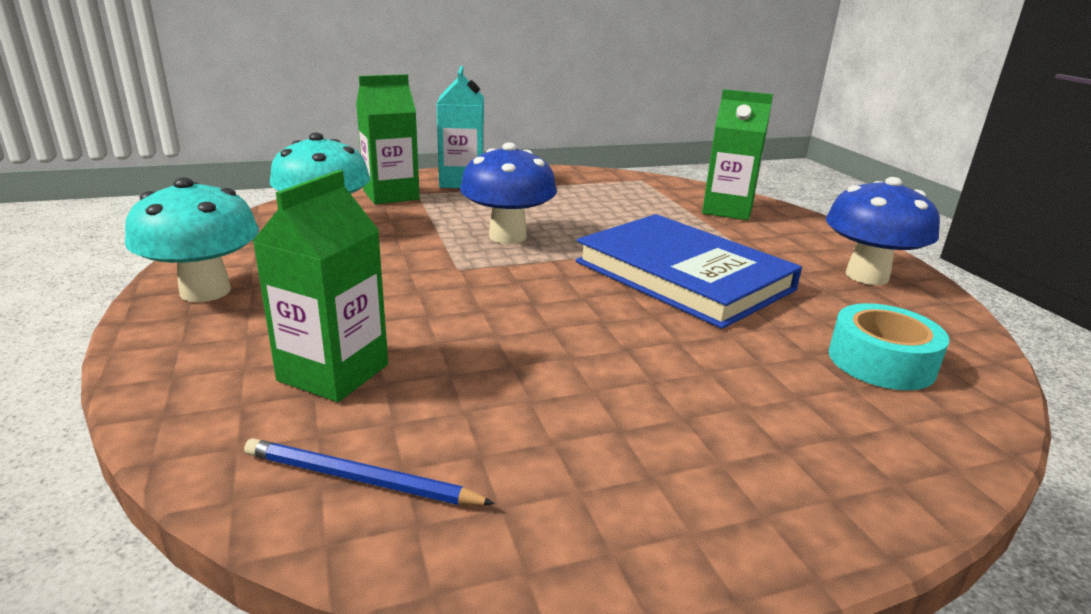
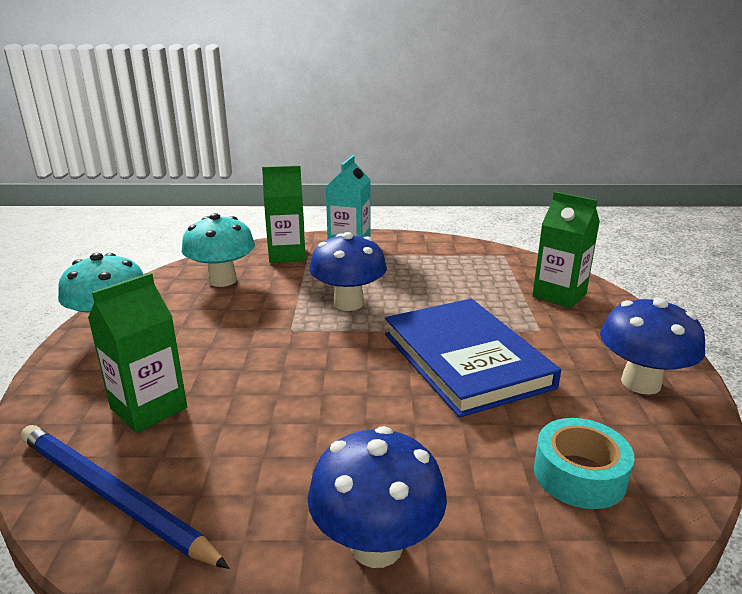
camera: 20 degrees right, 0 degrees up
(361, 479) = (112, 496): blue pencil -> blue pencil, size x1.70
(739, 465) = (376, 545): none -> blue mushroom

